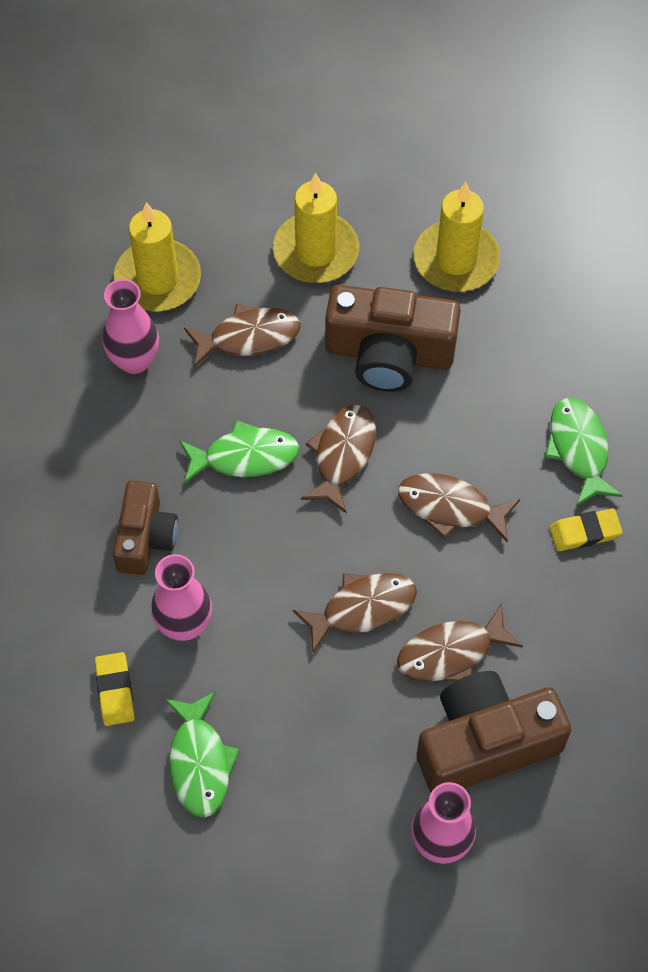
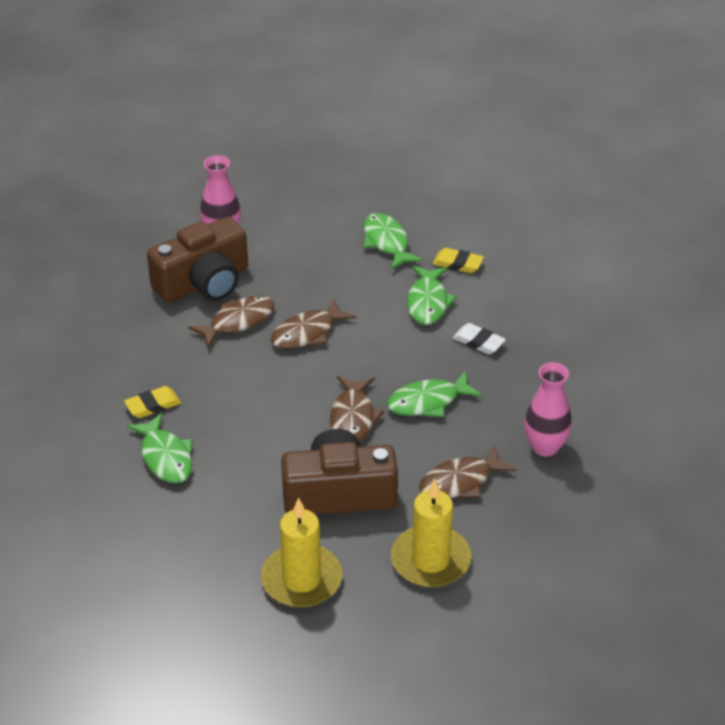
camera: 165 degrees right, 20 degrees down
(115, 691) = (458, 263): yellow eraser -> yellow eraser turned 45 degrees counterclockwise
(145, 537) = (478, 342): brown camera -> white eraser
(158, 279) = (557, 509): yellow candle -> none
(184, 625) = (428, 302): pink vase -> green fish
(450, 507) = (259, 401): brown fish -> none

